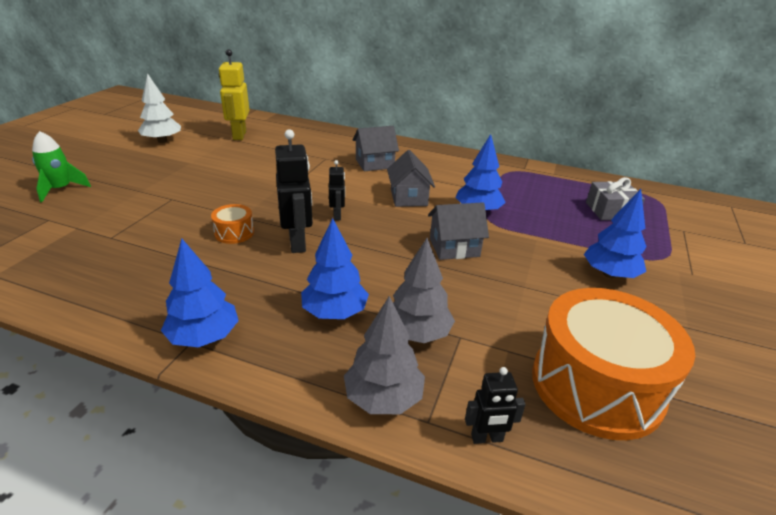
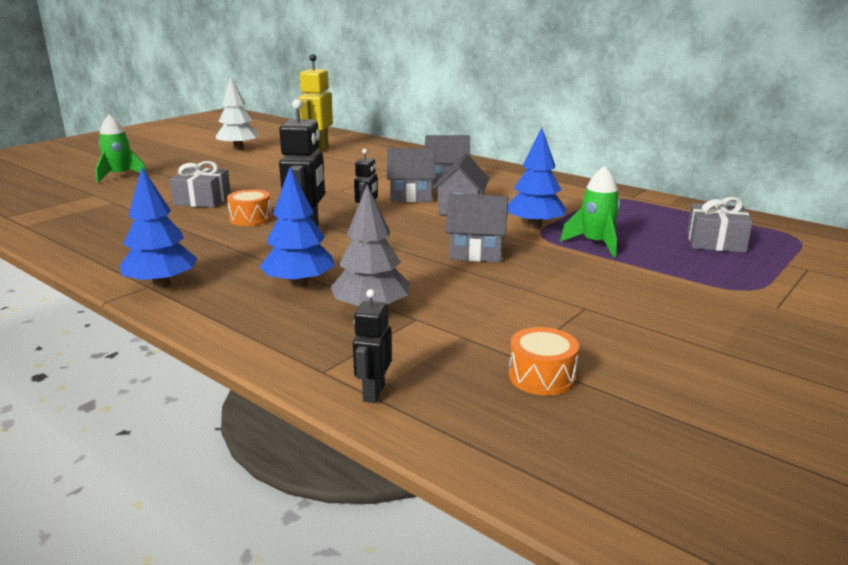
camera: 20 degrees right, 10 degrees down
(170, 214) = (202, 200): none -> grey gift
(359, 186) = (411, 196): none -> grey house
(383, 398) = (293, 348): grey tree -> none
(487, 438) = (373, 393): black robot -> black robot turned 90 degrees clockwise
(534, 225) = (595, 244): none -> green rocket
(596, 385) = (541, 376): orange drum -> orange drum, size x0.42
(609, 274) = (655, 294): blue tree -> none

